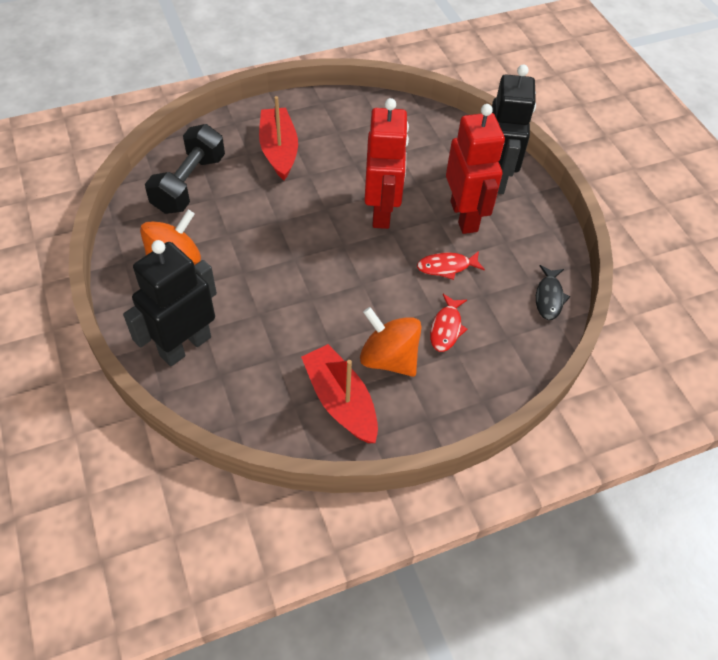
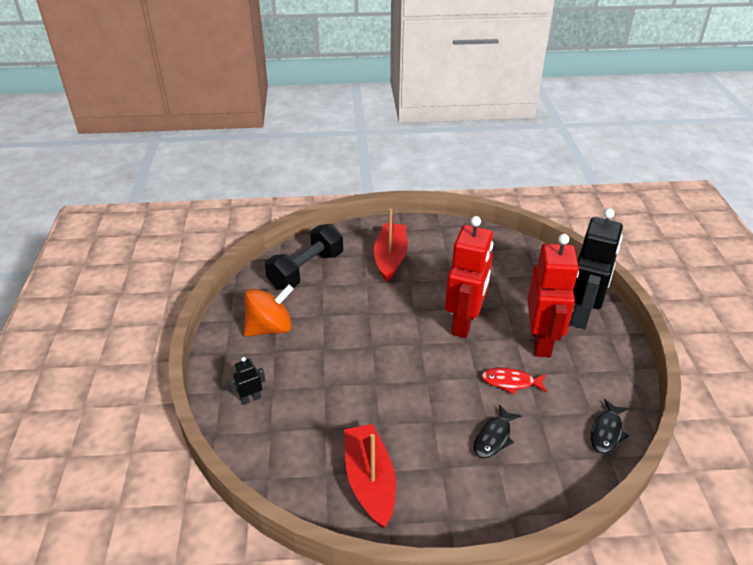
camera: 20 degrees right, 15 degrees down
(185, 346) = (250, 399): black robot -> black robot, size x0.42
(389, 358) = (429, 452): orange spinning top -> none
(446, 328) = (493, 437): red fish -> black fish

